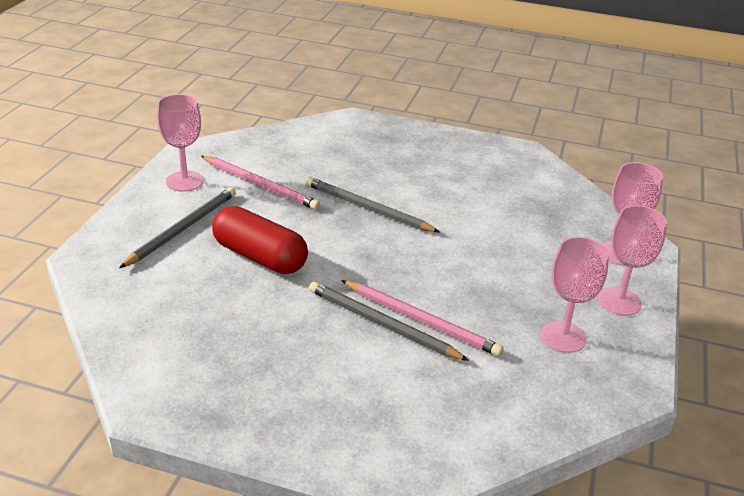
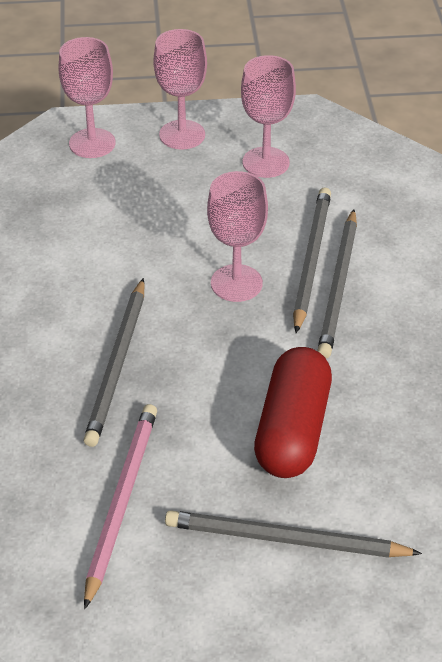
camera: 110 degrees left, 10 degrees up
(184, 181) = (162, 602): pink goblet -> pink goblet (236, 283)
(421, 320) = (311, 259): pink pencil -> grey pencil

